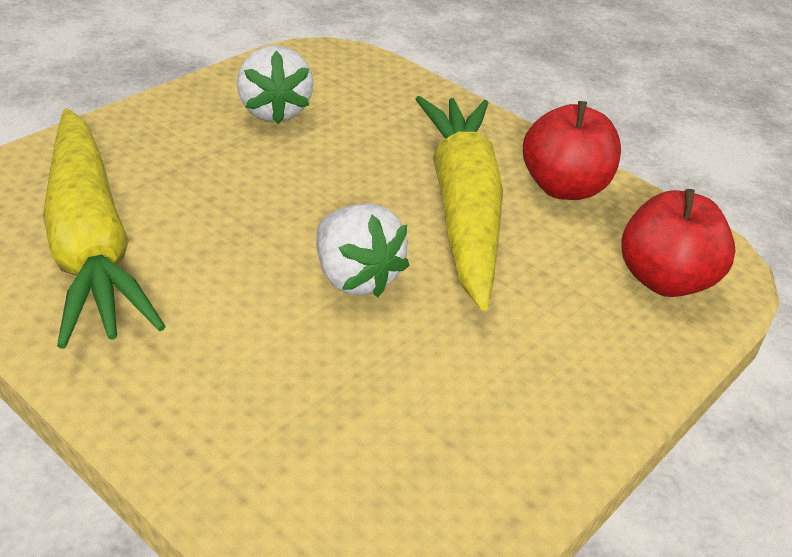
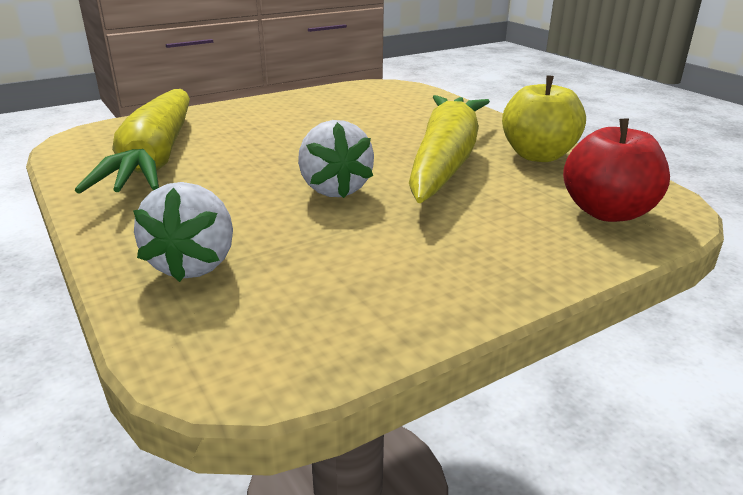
camera: 20 degrees right, 10 degrees down
(273, 111) = (331, 108): white strawberry -> white strawberry (194, 264)
(563, 188) = (538, 156): red apple -> yellow apple

